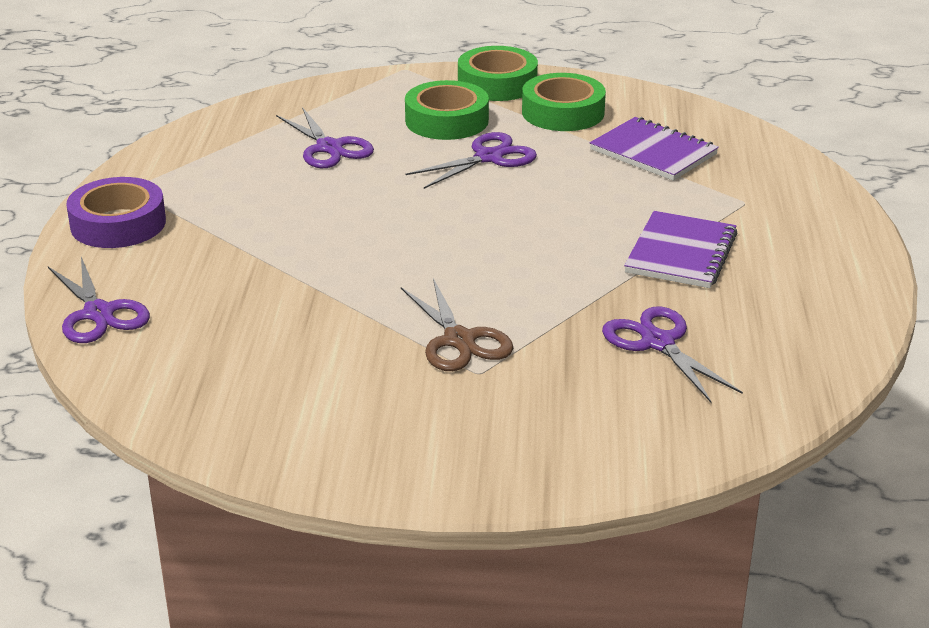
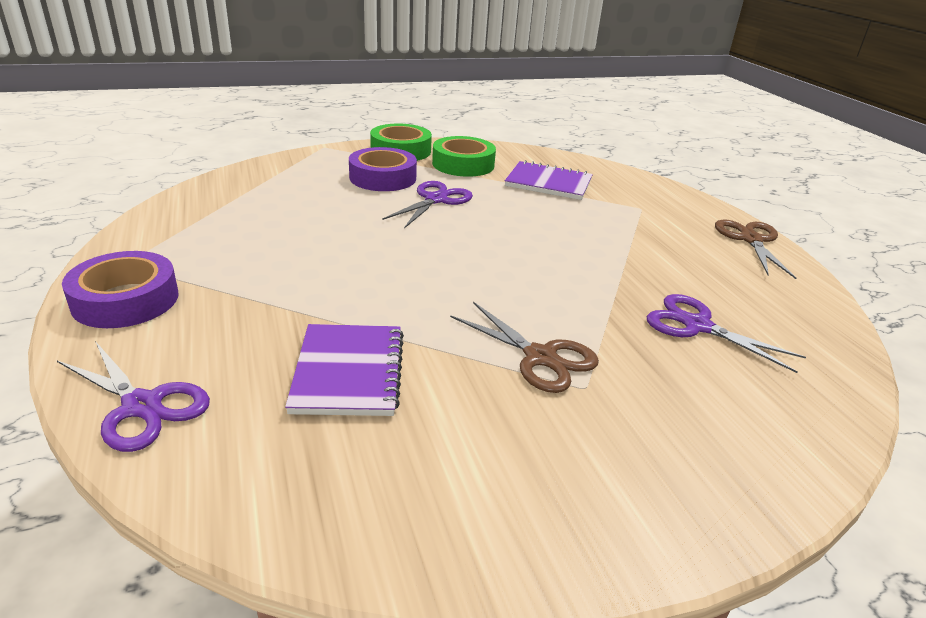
camera: 25 degrees left, 0 degrees up
(329, 148) = (301, 207): purple scissors -> none
(447, 120) = (383, 178): green tape -> purple tape
(681, 253) = (638, 250): purple notebook -> purple notebook (349, 372)
(850, 263) = (751, 240): none -> brown scissors

